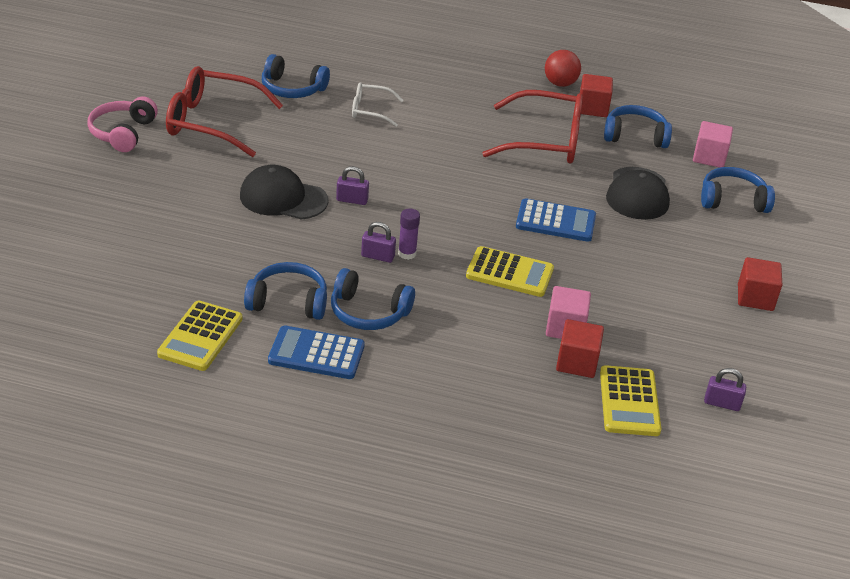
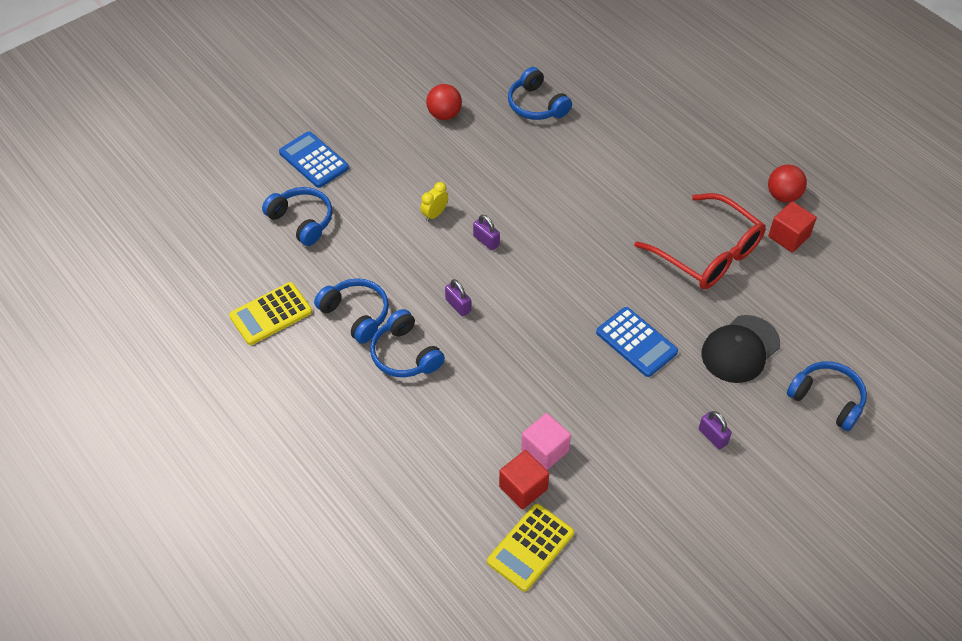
camera: 40 degrees right, 15 degrees up
(123, 133) = (370, 97): pink headphones -> none
(212, 122) = (444, 114): red glasses -> red ball
(283, 198) = (435, 214): black cap -> yellow clock
(316, 354) = (336, 372): blue calculator -> blue calculator (313, 160)
(370, 110) = (581, 155): white glasses -> none
(407, 253) = (483, 314): purple glue stick -> none
(509, 273) = (549, 374): yellow calculator -> none
(635, 136) = (800, 285): blue headphones -> blue headphones (302, 221)
(709, 157) = (852, 342): pink cube -> none
(722, 403) = (606, 594): purple padlock -> purple padlock (712, 436)
(755, 297) = (743, 511): red cube -> none

